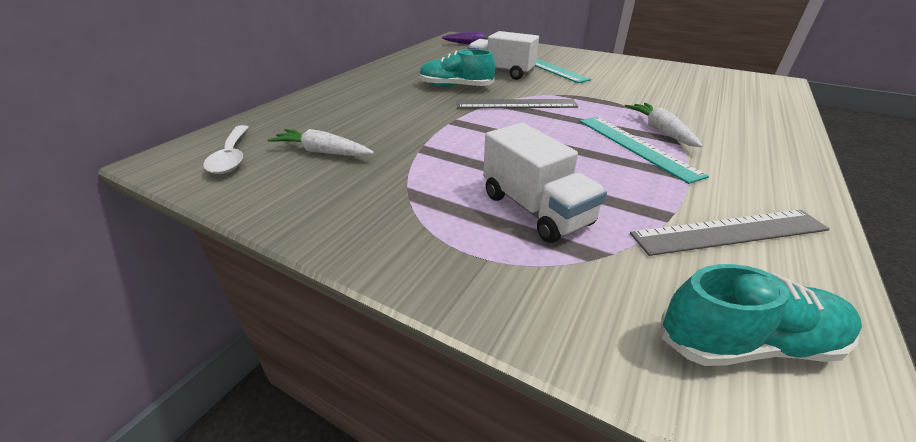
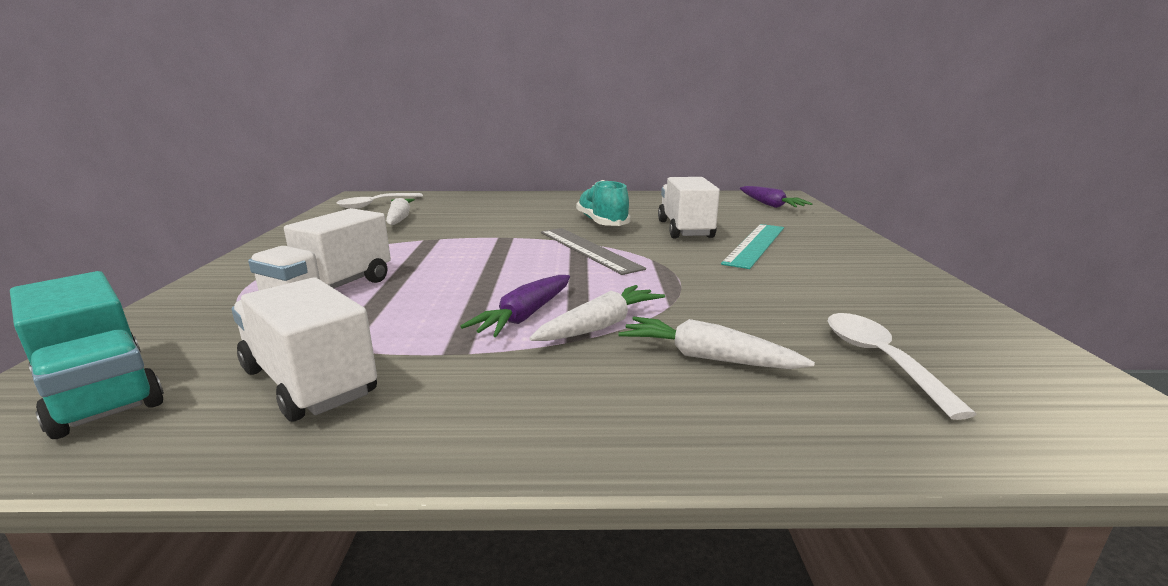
camera: 60 degrees right, 15 degrees down
(636, 146) = (525, 316): turquoise ruler -> purple carrot
(709, 119) = (707, 357): none -> white carrot
(717, 93) = (879, 359): none -> white spoon
(729, 232) = (309, 382): grey ruler -> white truck
(746, 343) = (100, 393): turquoise shoe -> turquoise truck

